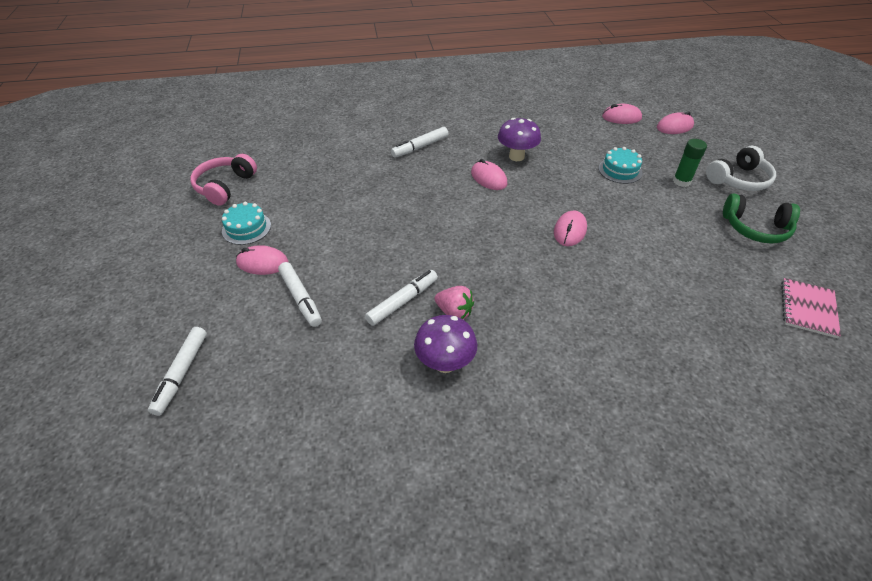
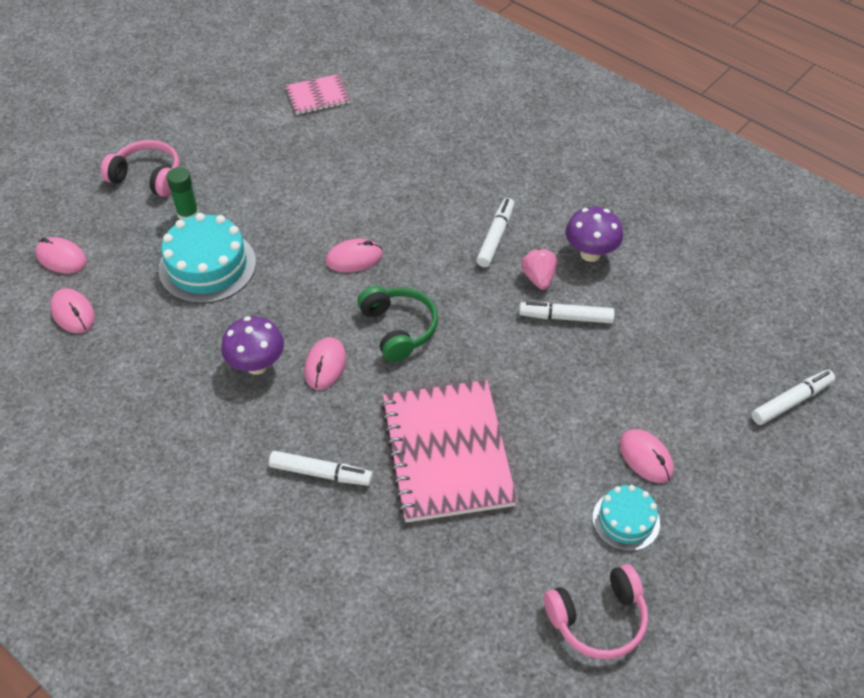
camera: 130 degrees left, 5 degrees up
(300, 298) = (643, 390): white marker -> white marker (495, 237)
(375, 190) = (447, 452): none -> pink notebook
(620, 170) = (207, 266): turquoise cake -> turquoise cake, size x1.71
(738, 179) = (147, 177): white headphones -> pink headphones
(755, 228) = (230, 146): green headphones -> green headphones (399, 328)

